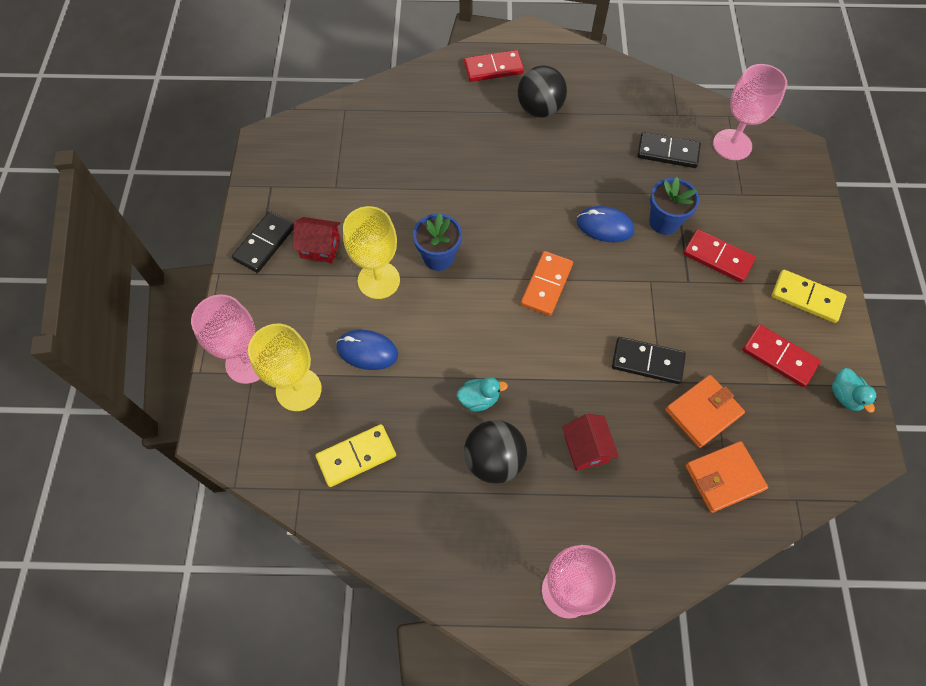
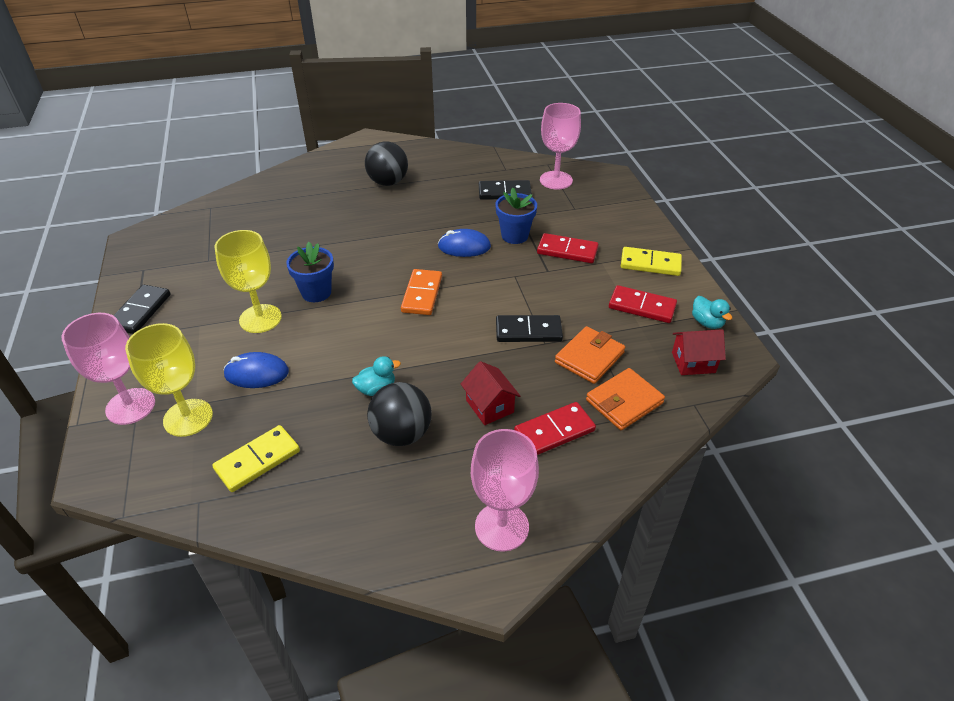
camera: 15 degrees left, 20 degrees down
(320, 248) = (198, 305): red house -> red house (693, 362)
(493, 68) = (342, 163): red domino -> red domino (554, 431)

